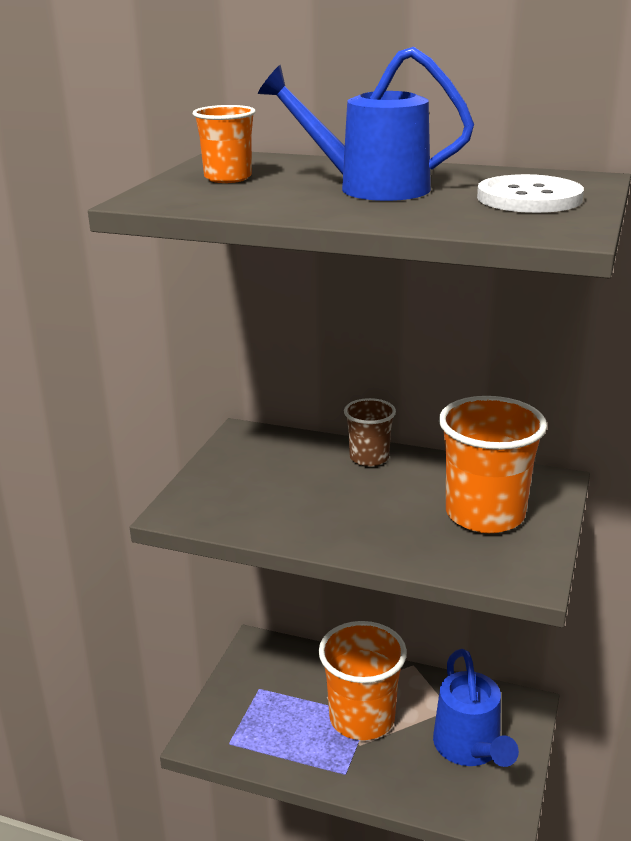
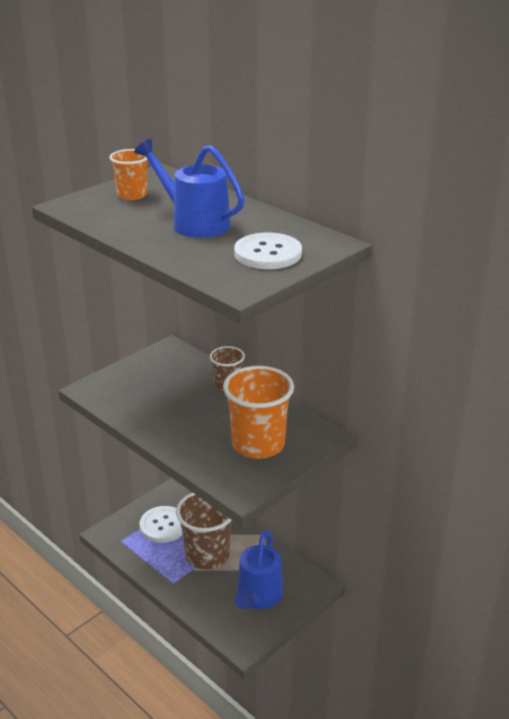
camera: 25 degrees right, 5 degrees up
(273, 701) = (163, 525): none -> white button
(362, 718) = (207, 555): orange cup -> brown cup

